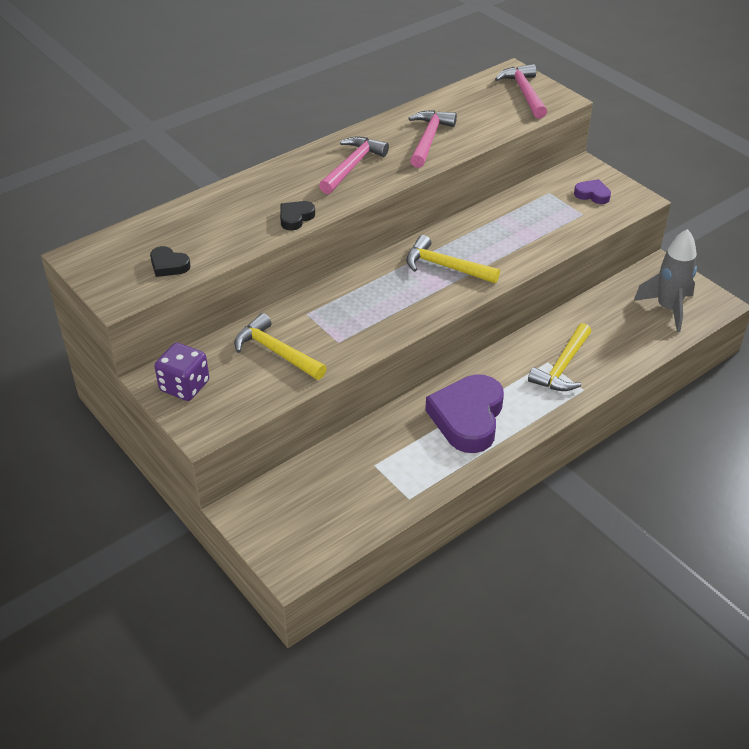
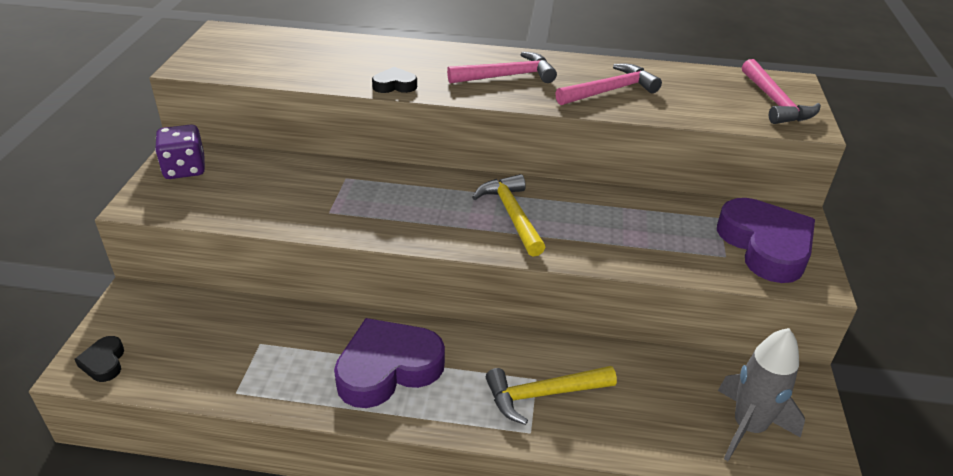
camera: 45 degrees right, 5 degrees down
(168, 265) = (255, 65): black heart -> black heart (104, 362)
(276, 352) = (277, 188): yellow hammer -> none
(524, 93) = (775, 102): pink hammer -> pink hammer turned 135 degrees clockwise
(592, 194) = (765, 246): purple heart -> purple heart, size x2.18

